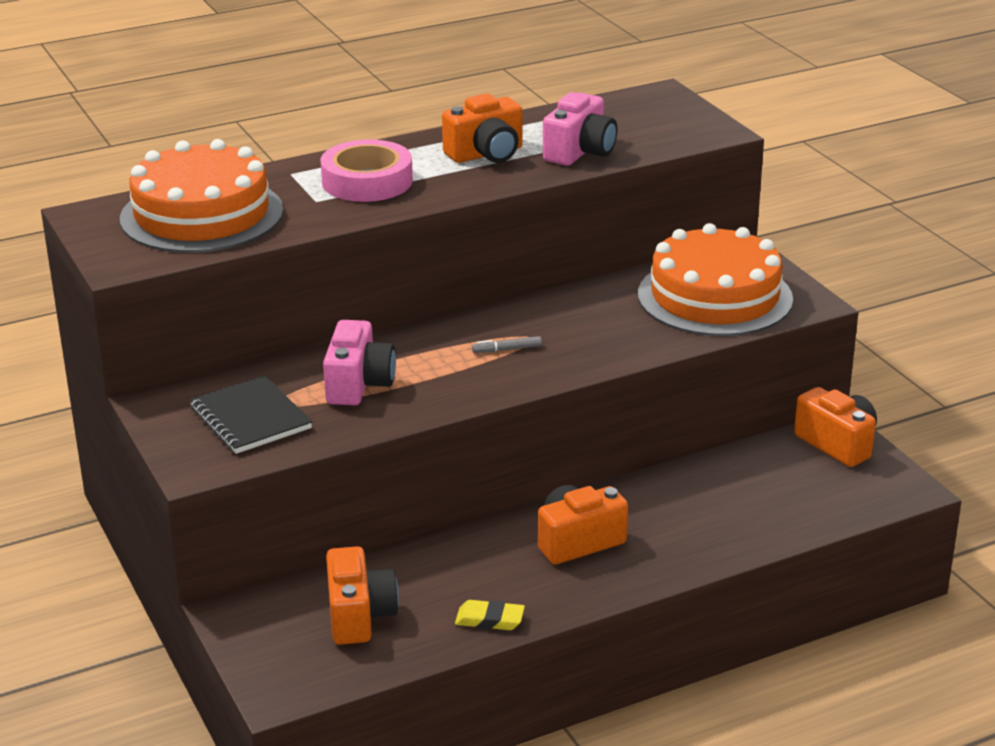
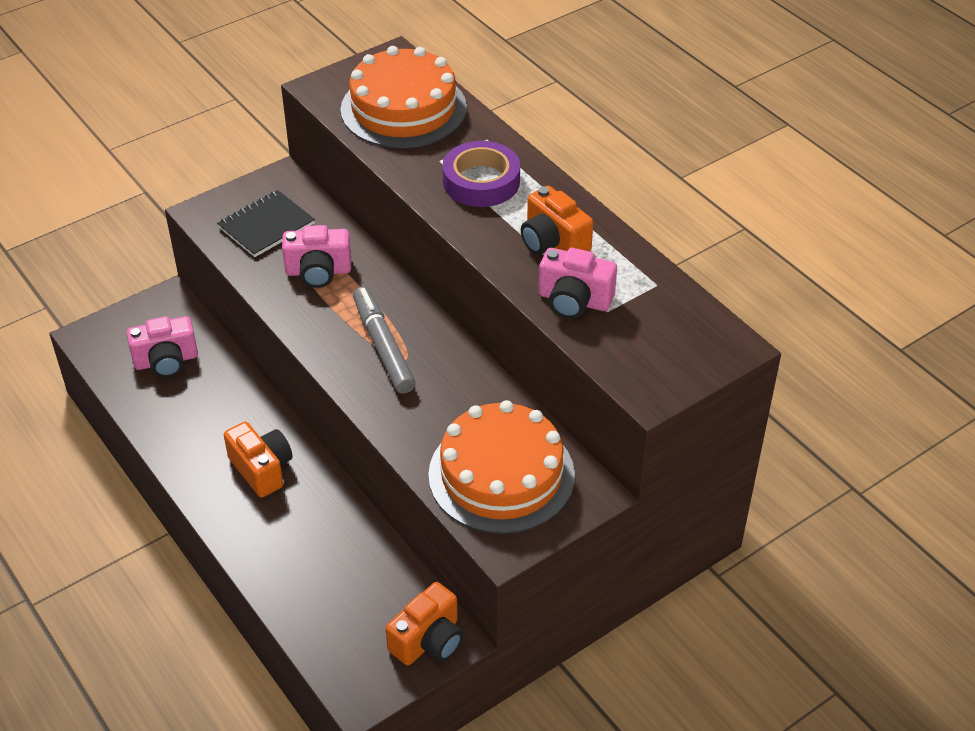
camera: 80 degrees right, 15 degrees up
(359, 616) = (166, 361): orange camera -> pink camera
(367, 181) = (481, 181): pink tape -> purple tape
(490, 619) = (163, 430): yellow eraser -> none
(507, 349) = (383, 346): grey marker -> grey marker, size x2.43

